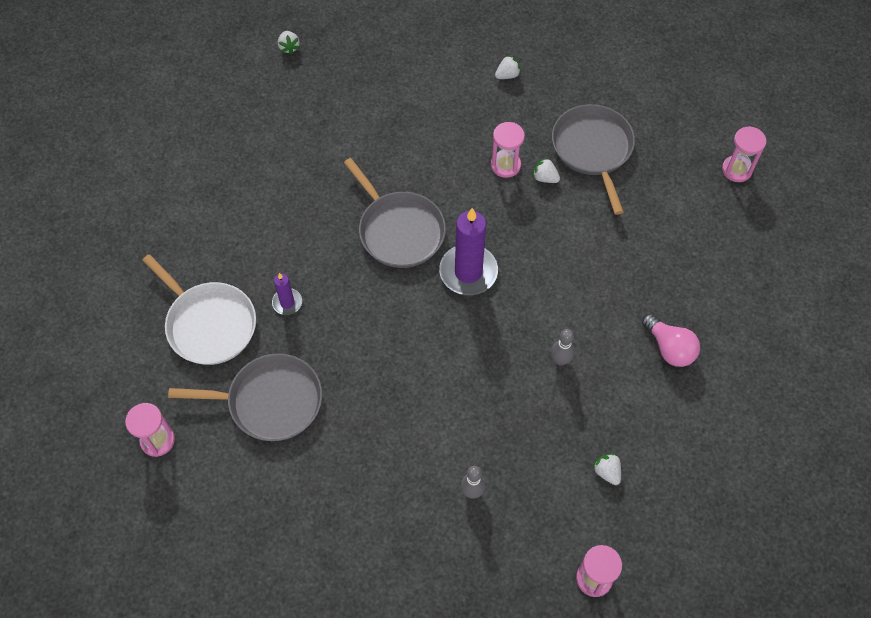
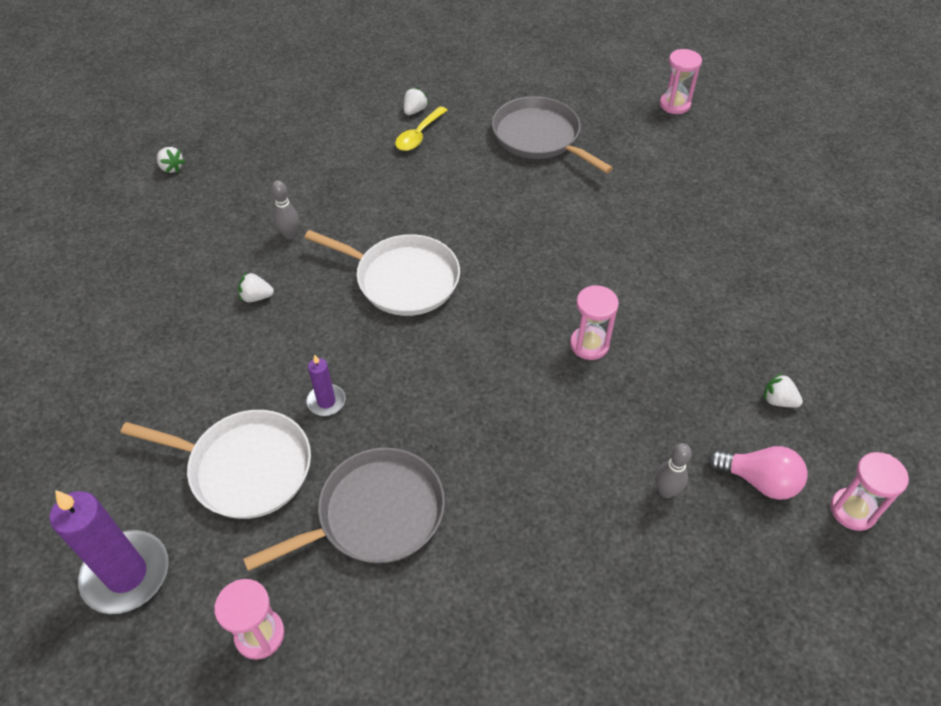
camera: 30 degrees left, 10 degrees down
(399, 230) = (402, 279): grey pan -> white pan
(468, 272) = (501, 285): purple candle -> purple candle (126, 574)
(495, 102) = (419, 135): none -> yellow spoon
(505, 165) = (468, 181): pink hourglass -> pink hourglass (589, 344)
(545, 178) = (513, 176): white strawberry -> white strawberry (256, 297)
(560, 360) = (652, 322): grey bowling pin -> grey bowling pin (290, 235)
(669, 348) = (740, 265): pink light bulb -> pink light bulb (758, 480)

